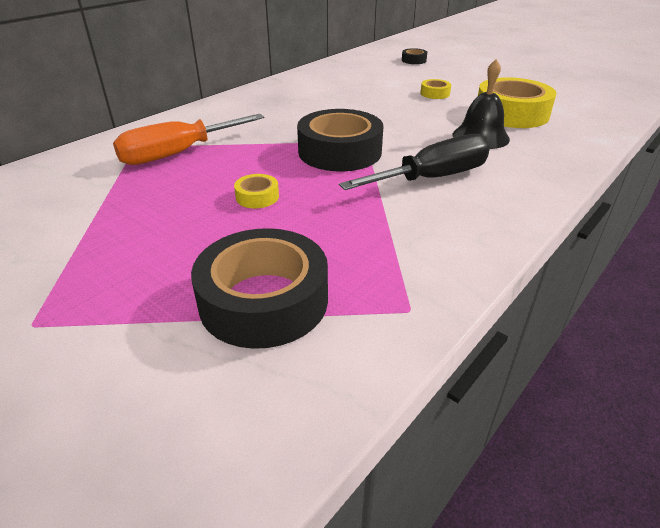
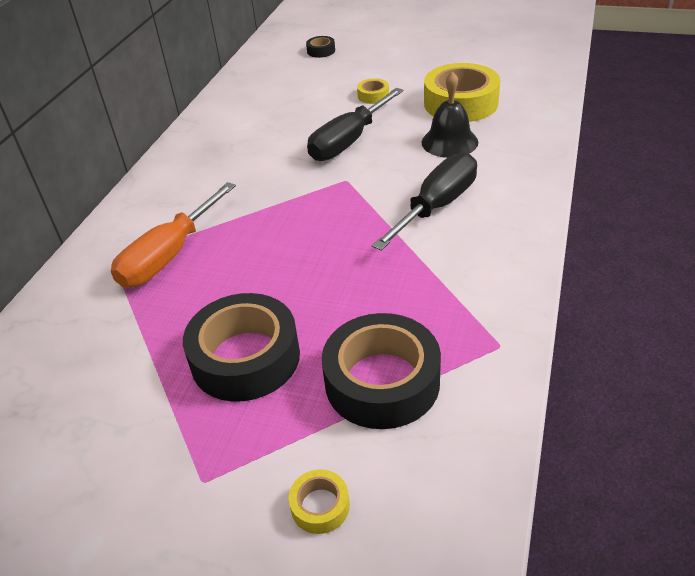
camera: 20 degrees left, 5 degrees up
(257, 197) = (293, 280): yellow tape -> yellow tape (320, 506)
(339, 152) = (332, 201): black tape -> black tape (245, 357)
(389, 117) = (348, 141): none -> black screwdriver

